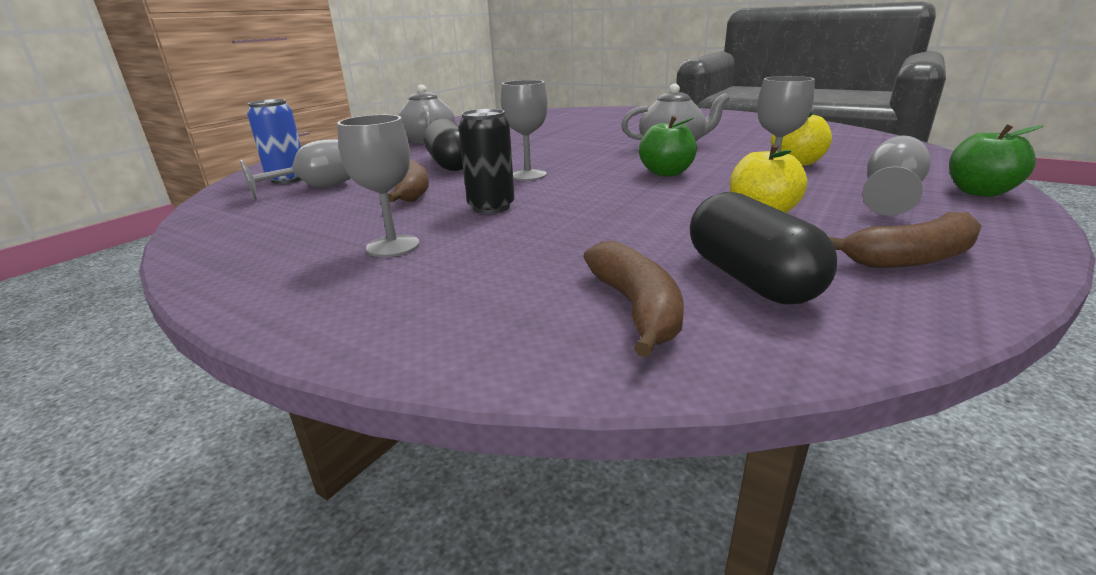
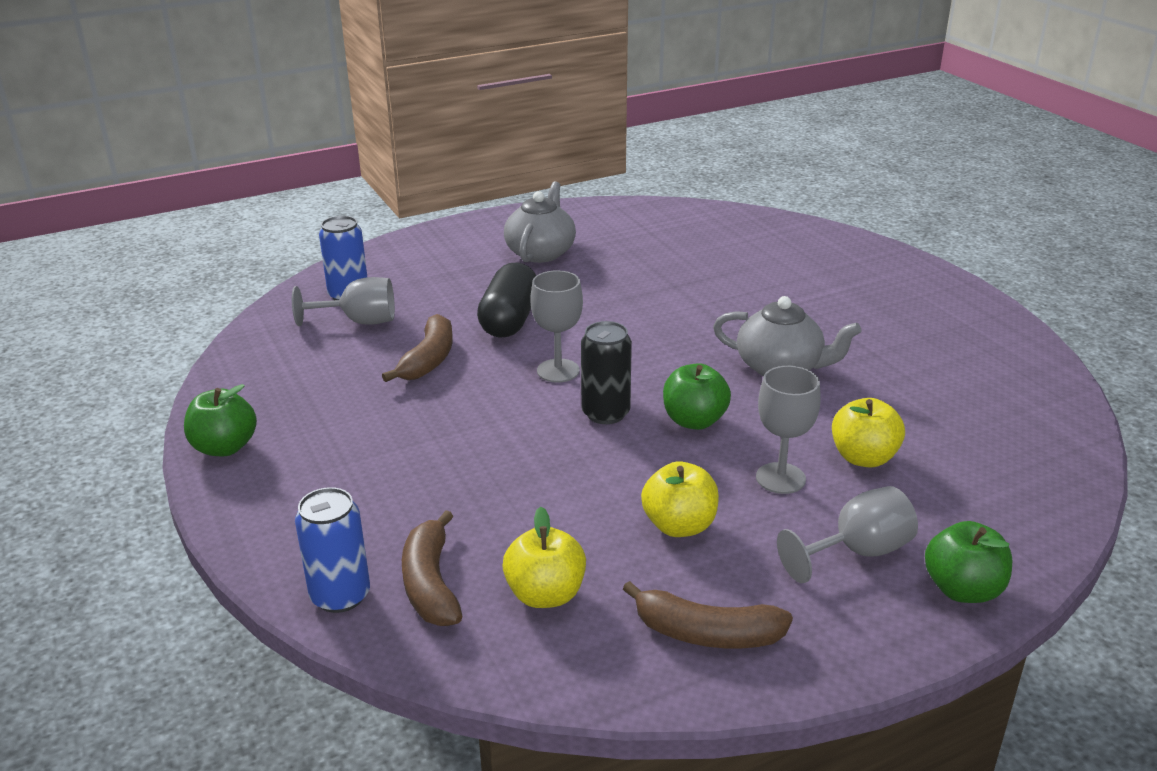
camera: 30 degrees right, 5 degrees up
(248, 284) = (225, 447): none -> green apple
(393, 246) = (345, 440): grey goblet -> none
(491, 207) = (468, 415): black can -> black can (605, 413)
(555, 351) = (340, 596): none -> blue can
(636, 308) = (430, 584): brown banana -> brown banana turned 150 degrees clockwise
(750, 279) = (545, 594): black capsule -> yellow apple

